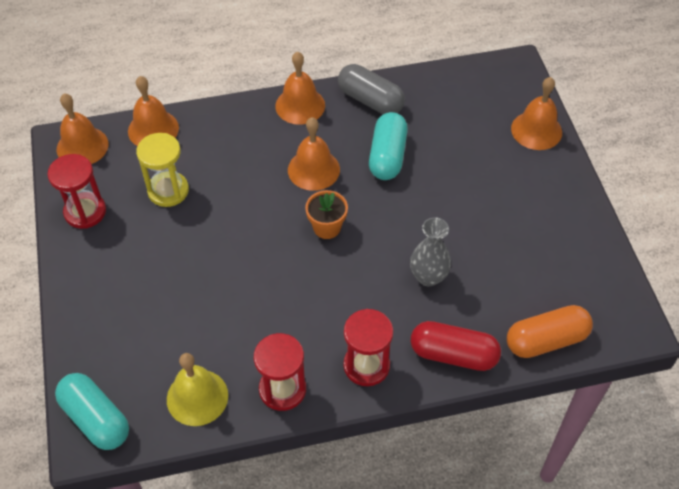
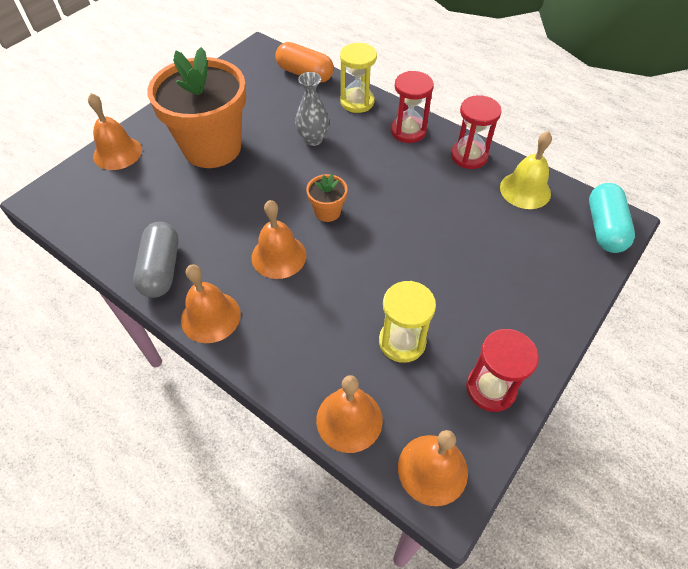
camera: 130 degrees left, 0 degrees up
(387, 156) = (221, 219): turquoise capsule -> none
(453, 354) = (357, 102): red capsule -> yellow hourglass
(485, 195) = (212, 148): none -> orange flower pot

